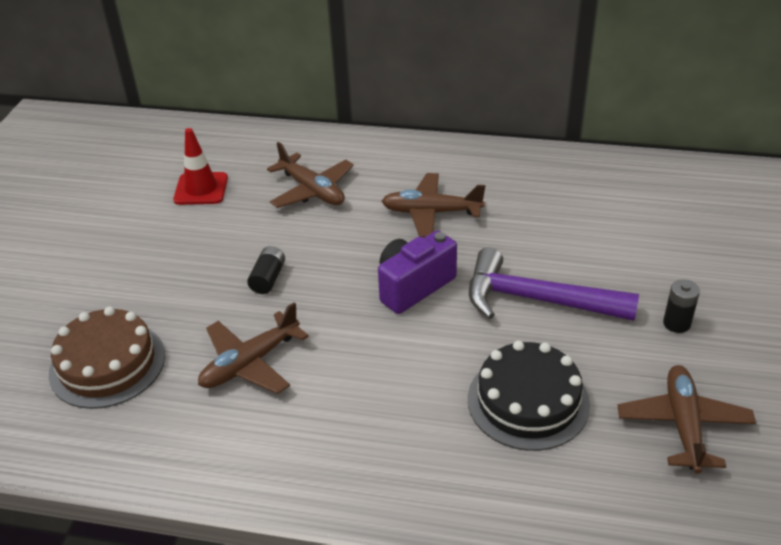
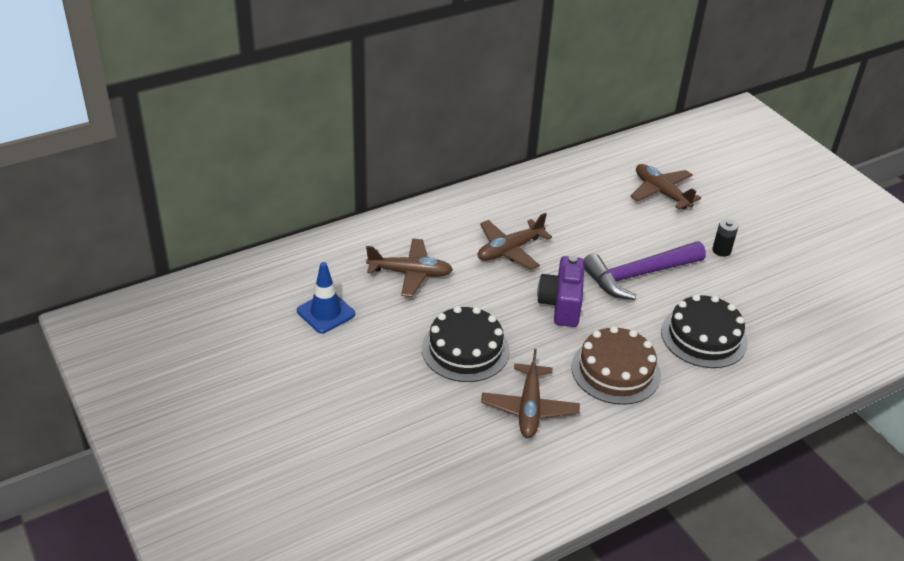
camera: 45 degrees left, 0 degrees up
(107, 364) = (439, 465): brown cake -> brown cake (615, 371)
(201, 189) = (326, 312): red traffic cone -> blue traffic cone
(268, 278) = (465, 349): black battery -> black cake
(683, 425) = (785, 305): brown plane -> brown plane (661, 192)

